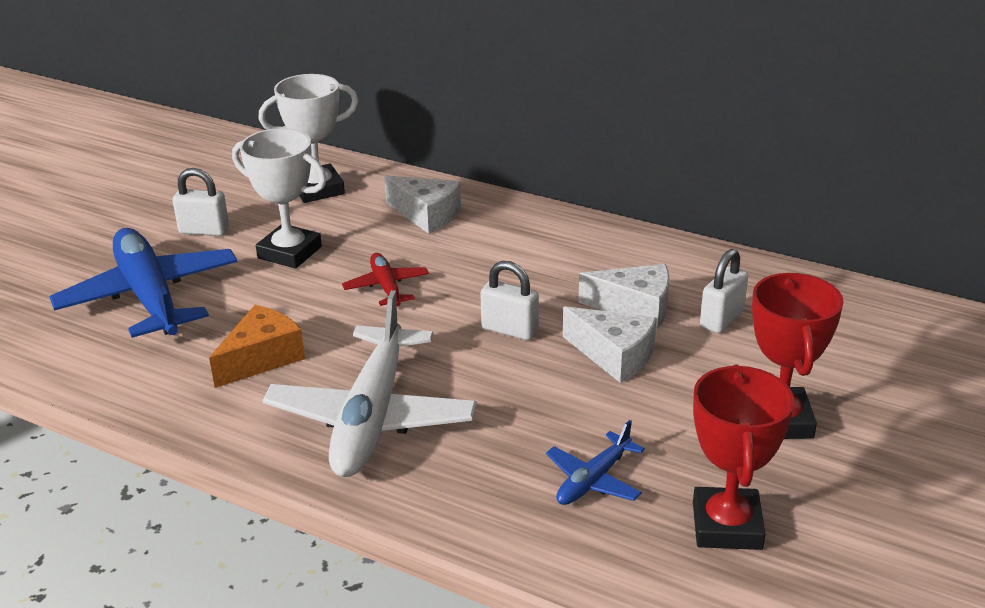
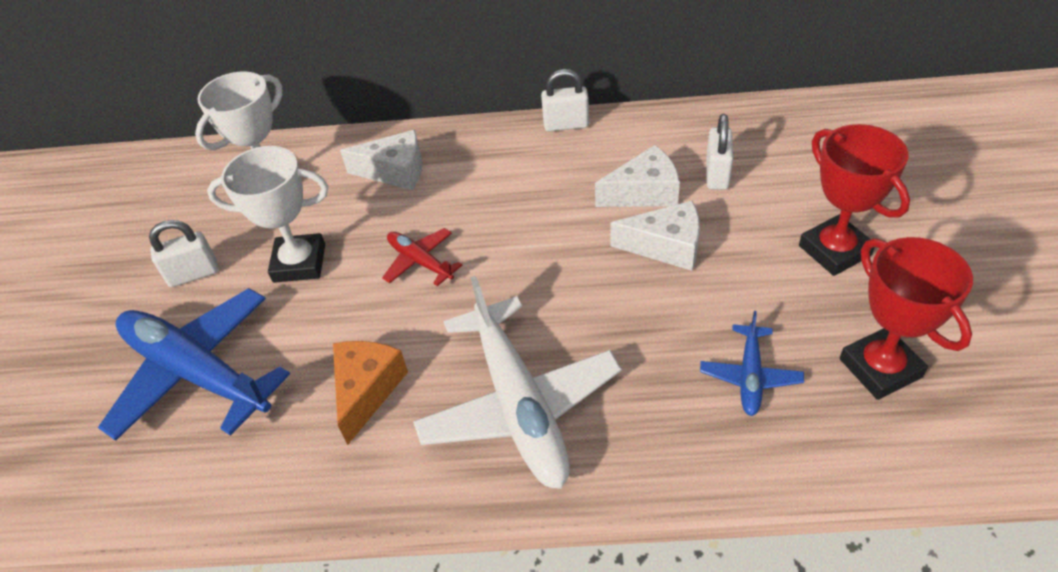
camera: 25 degrees left, 15 degrees up
(510, 330) = (562, 258): white padlock -> white padlock (566, 125)

